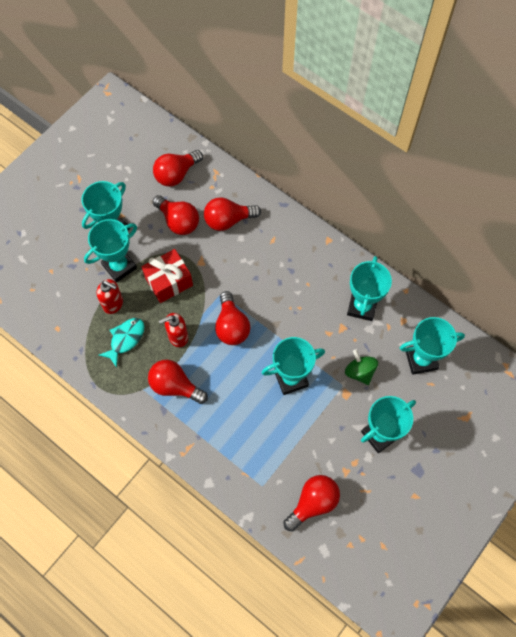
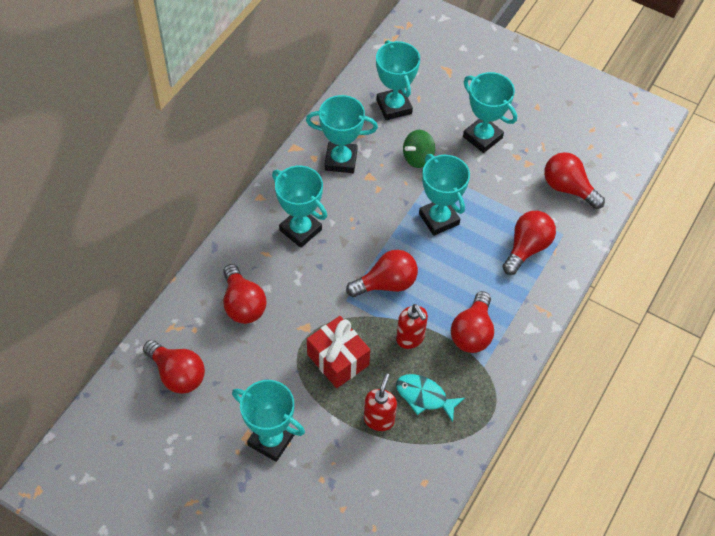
camera: 100 degrees left, 10 degrees down
(119, 266) = (325, 422): turquoise trophy -> turquoise trophy (300, 230)
(178, 221) = (250, 361): red light bulb -> red light bulb (527, 248)

